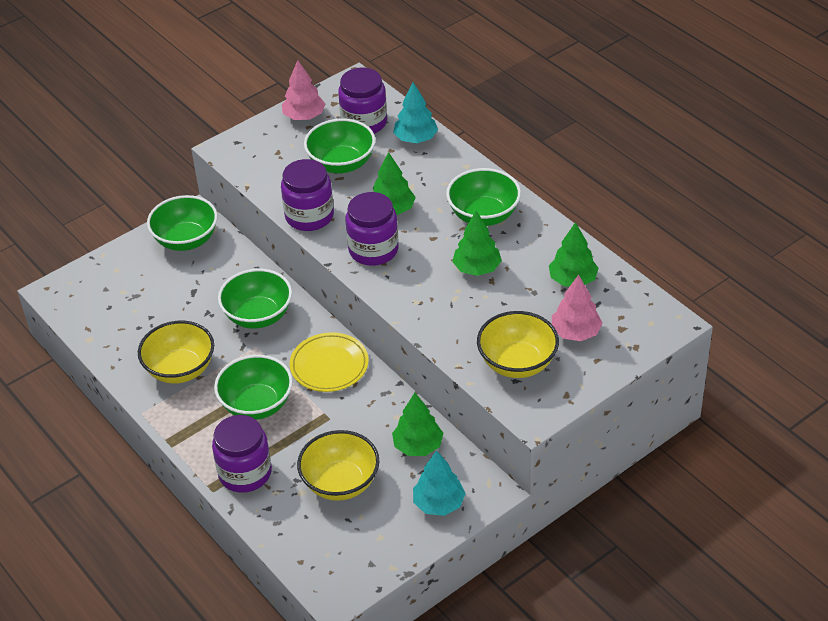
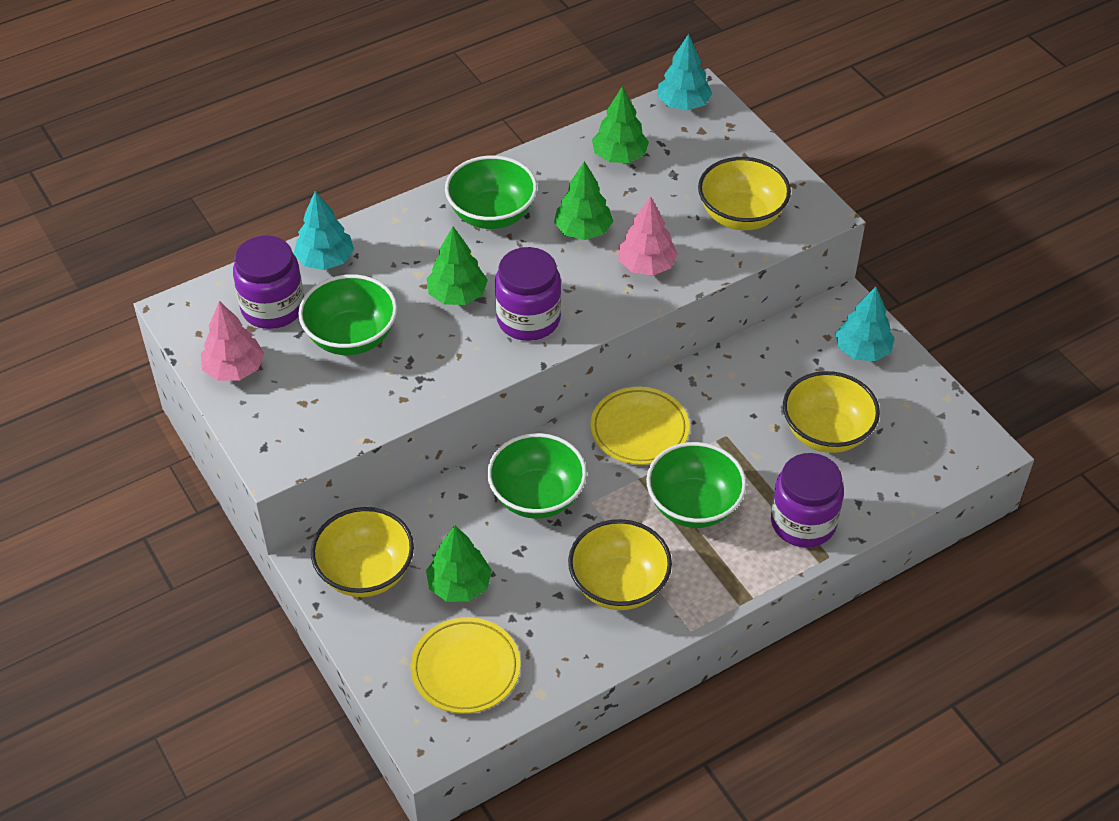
camera: 85 degrees left, 5 degrees up
(109, 299) = (465, 669): none -> yellow plate
(186, 240) = (365, 572): green bowl -> yellow bowl
(309, 216) = (447, 377): purple jar -> none
(418, 446) = (778, 359): green tree -> green tree (459, 585)
(575, 332) = (701, 165): pink tree -> pink tree (646, 265)
(654, 313) = (683, 104): none -> turquoise tree

